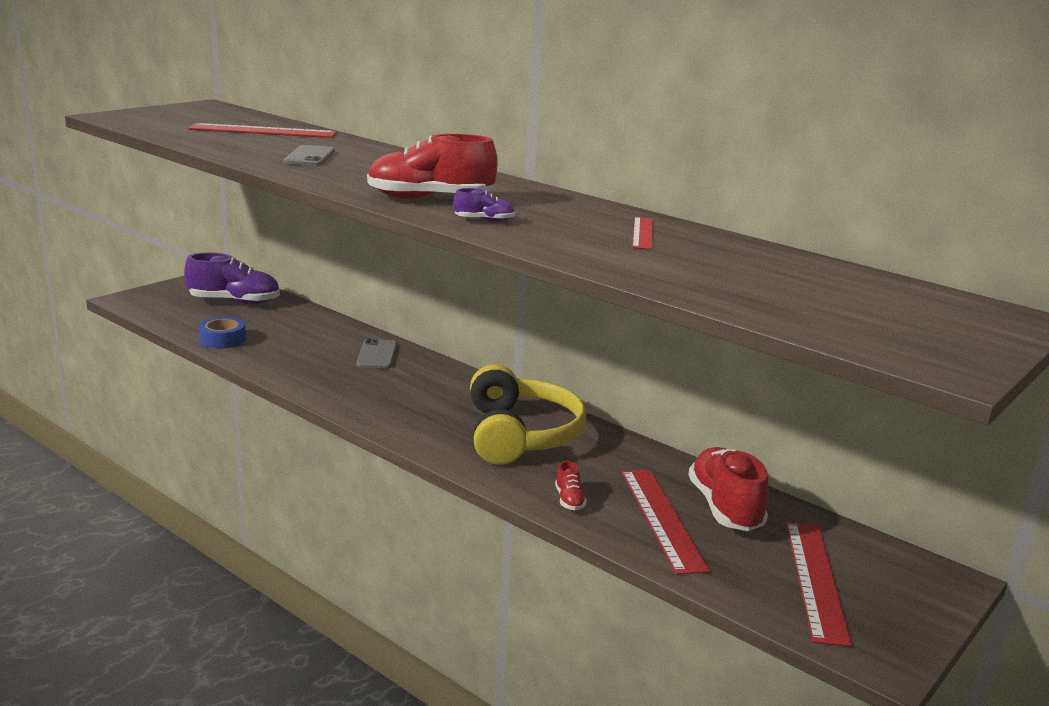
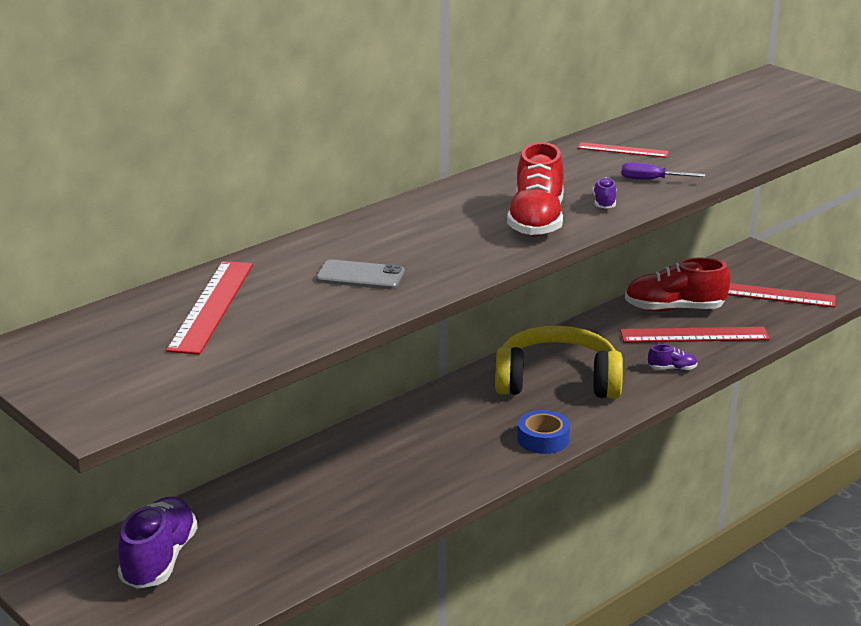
camera: 80 degrees left, 5 degrees up
(222, 339) = (299, 561): blue tape -> blue tape (543, 439)
(377, 355) = (362, 451): grey phone -> none
(557, 239) = (651, 180): none -> purple screwdriver
(569, 500) = (672, 369): red shoe -> purple shoe

